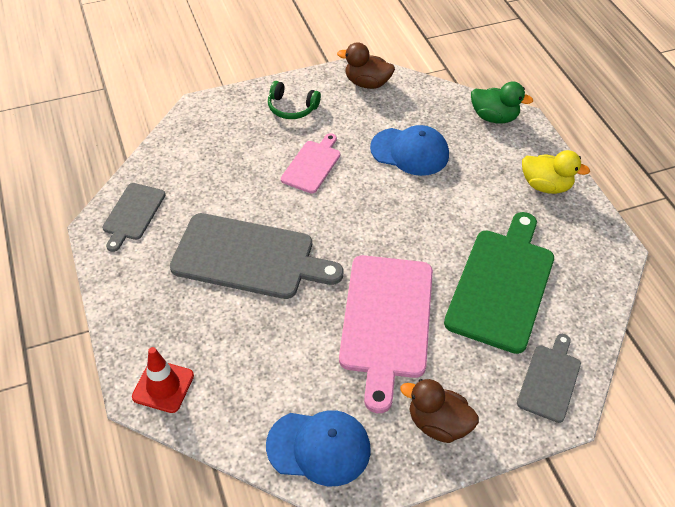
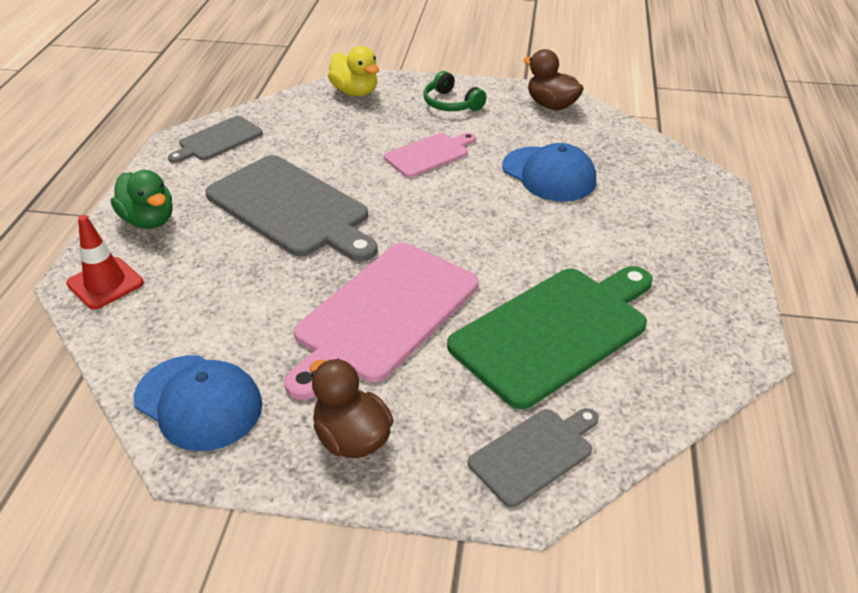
camera: 30 degrees right, 10 degrees down
(494, 117) = (680, 173): green duck -> green duck (149, 220)
(545, 186) = (695, 255): yellow duck -> yellow duck (355, 92)

